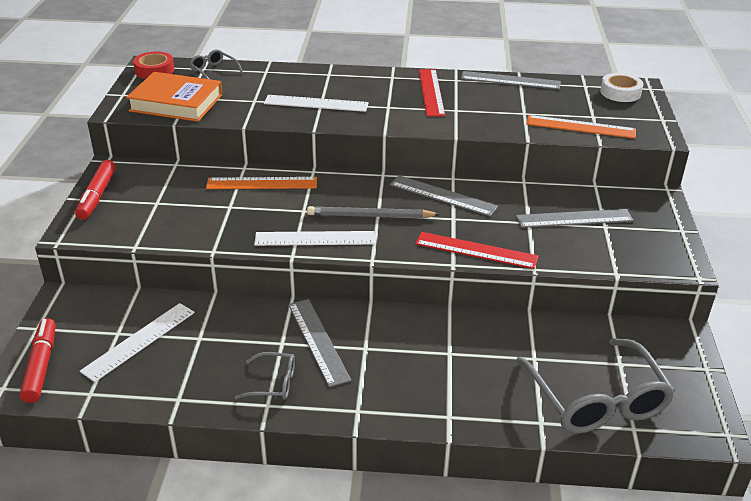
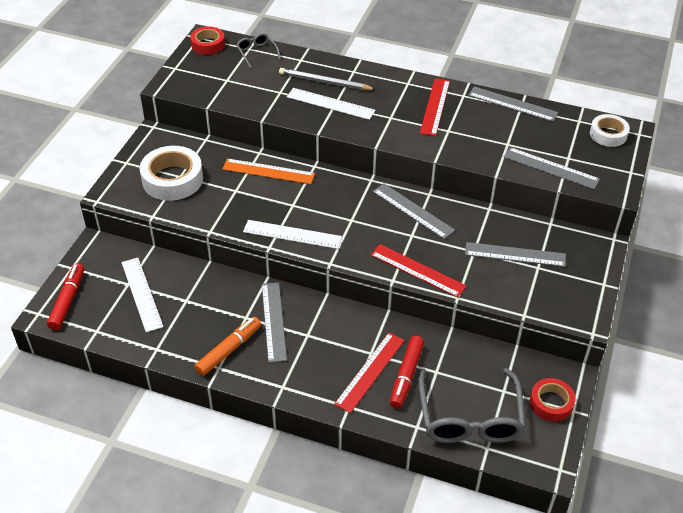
camera: 15 degrees right, 10 degrees up
(97, 196) = (136, 161): red marker -> red marker (406, 375)
(139, 341) = (142, 294): white ruler -> white ruler turned 75 degrees counterclockwise
(148, 207) = (172, 179): none -> white tape
(176, 103) = (215, 84): orange book -> none
(273, 383) = (228, 350): grey glasses -> orange marker
(370, 216) = (344, 220): grey pencil -> grey pencil (325, 82)
(457, 373) = (370, 371): none -> red ruler
(580, 127) = (551, 168): orange ruler -> grey ruler
(678, 366) = (551, 403): none -> red tape

